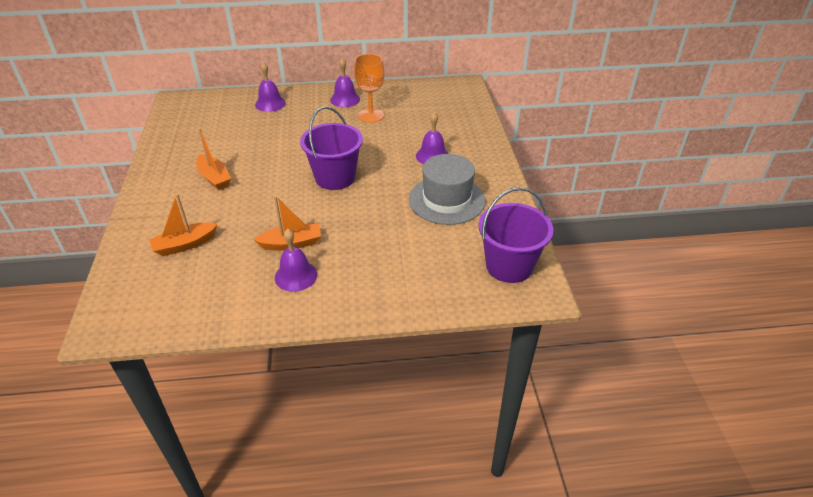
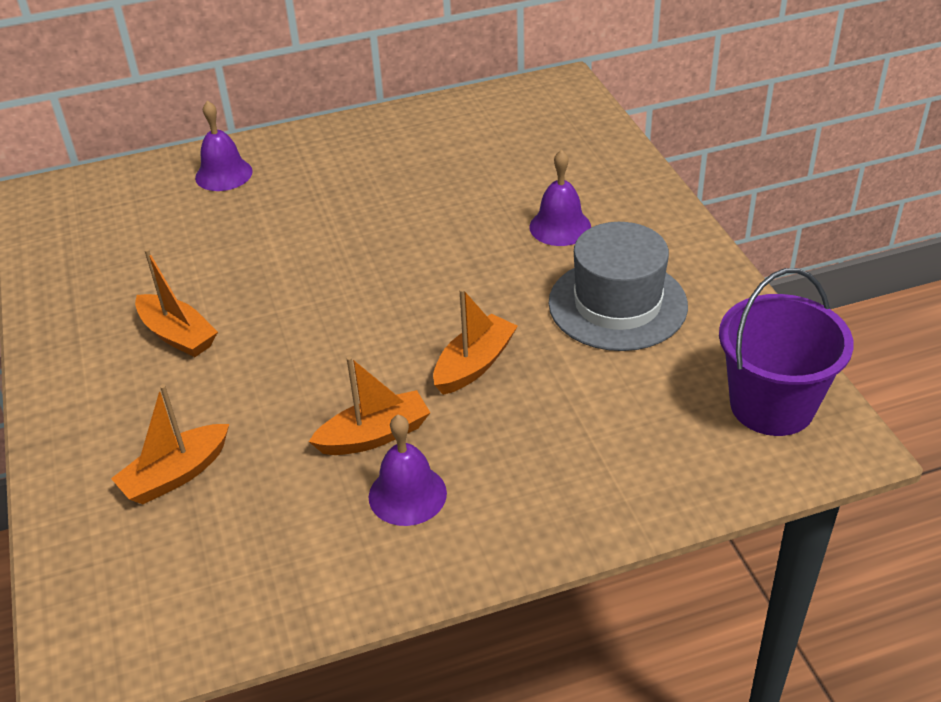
camera: 10 degrees left, 0 degrees up
(335, 177) = (402, 297): purple bucket -> none
(345, 99) = (359, 144): purple bell -> none
(358, 217) = (474, 364): none -> orange boat
(371, 115) = (419, 168): orange goblet -> none

